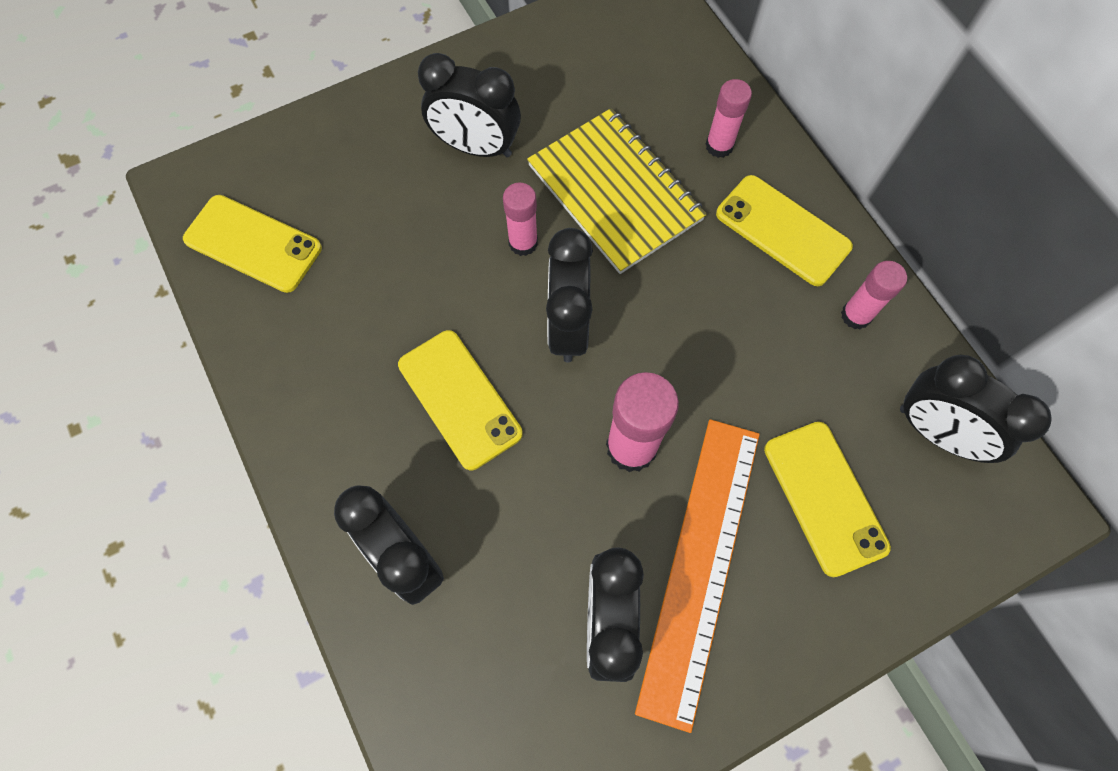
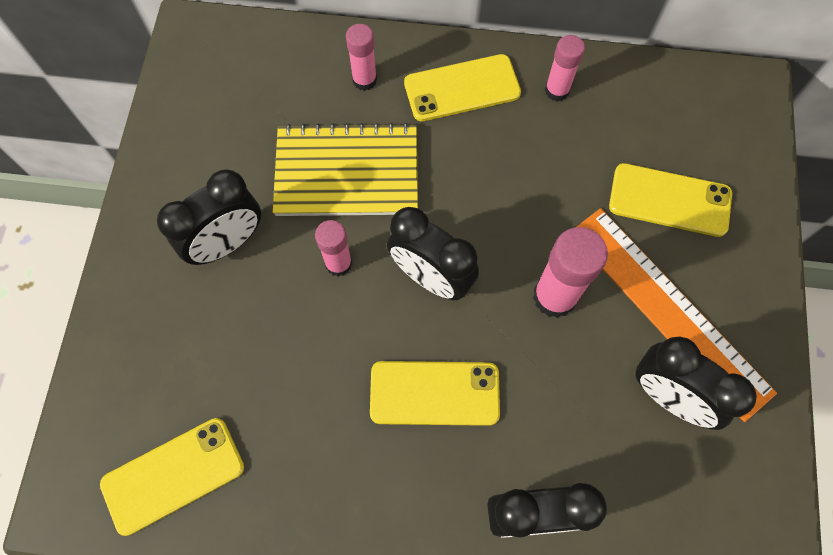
camera: 55 degrees left, 0 degrees up
(936, 432) = (668, 105): black clock -> none

